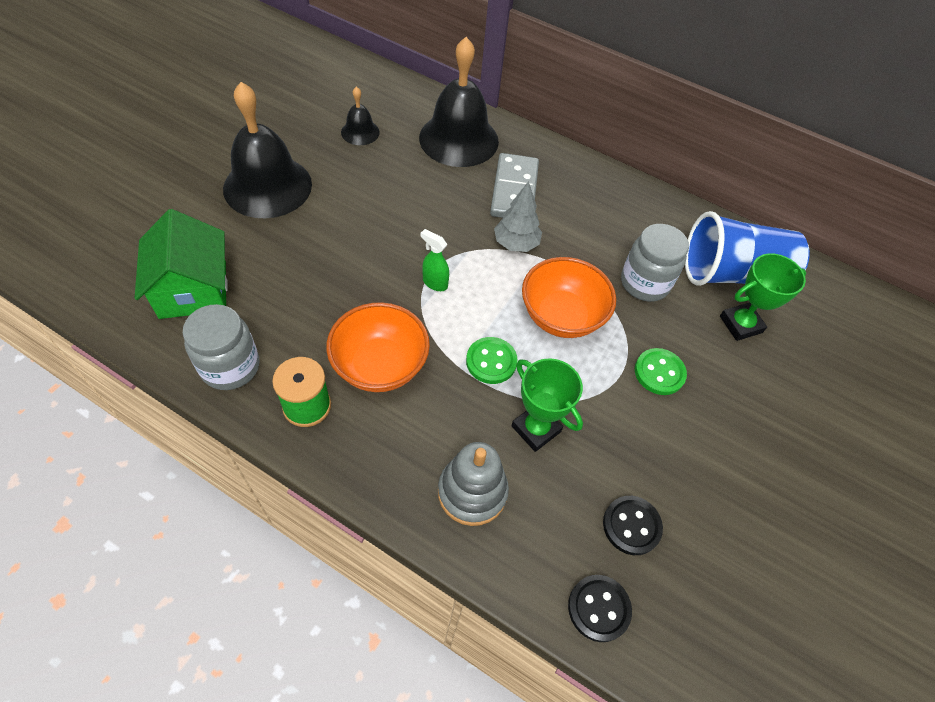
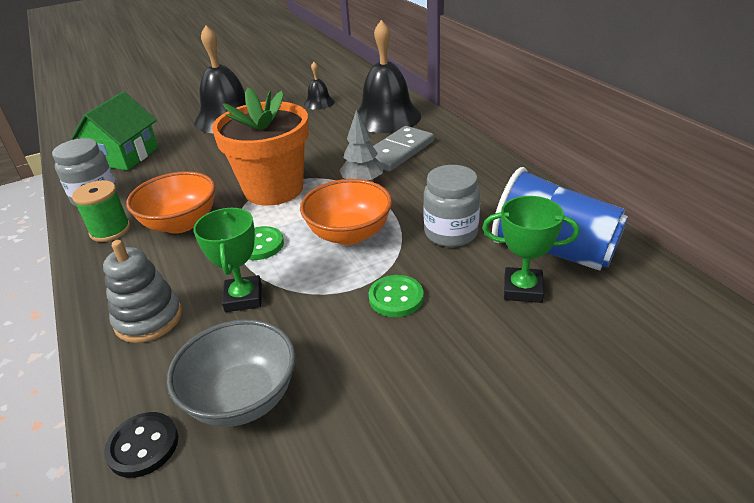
camera: 40 degrees right, 20 degrees down
(434, 283) = (274, 189): green spray bottle -> orange flower pot
(631, 526) = (242, 398): black button -> grey bowl

